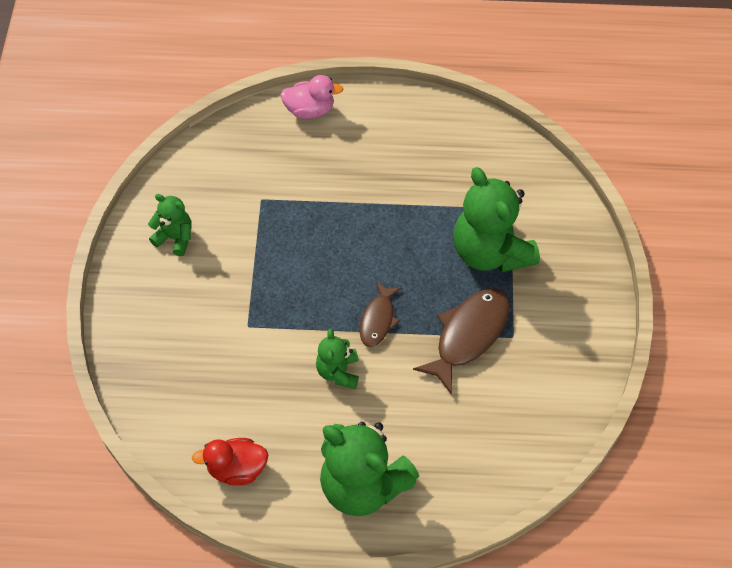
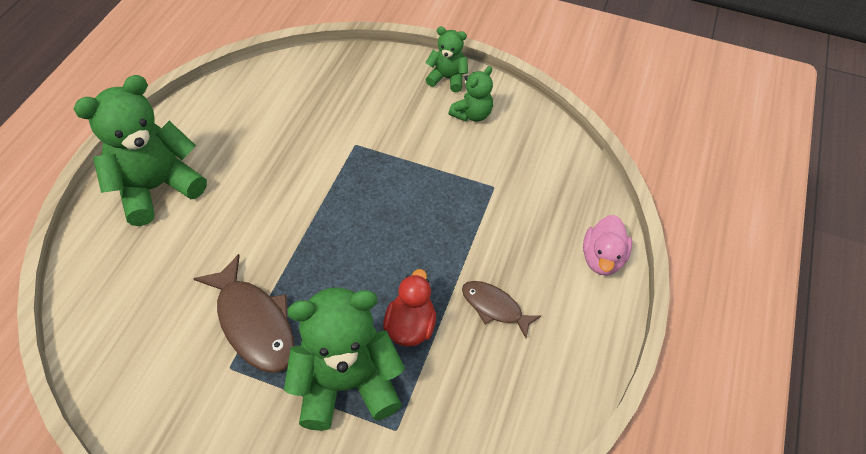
camera: 105 degrees right, 5 degrees down
(237, 468) = (225, 108): red duck -> red duck (410, 326)
(338, 371) = (274, 199): green teddy bear -> green teddy bear (447, 78)
(378, 319) = (312, 246): brown fish -> brown fish (494, 307)

